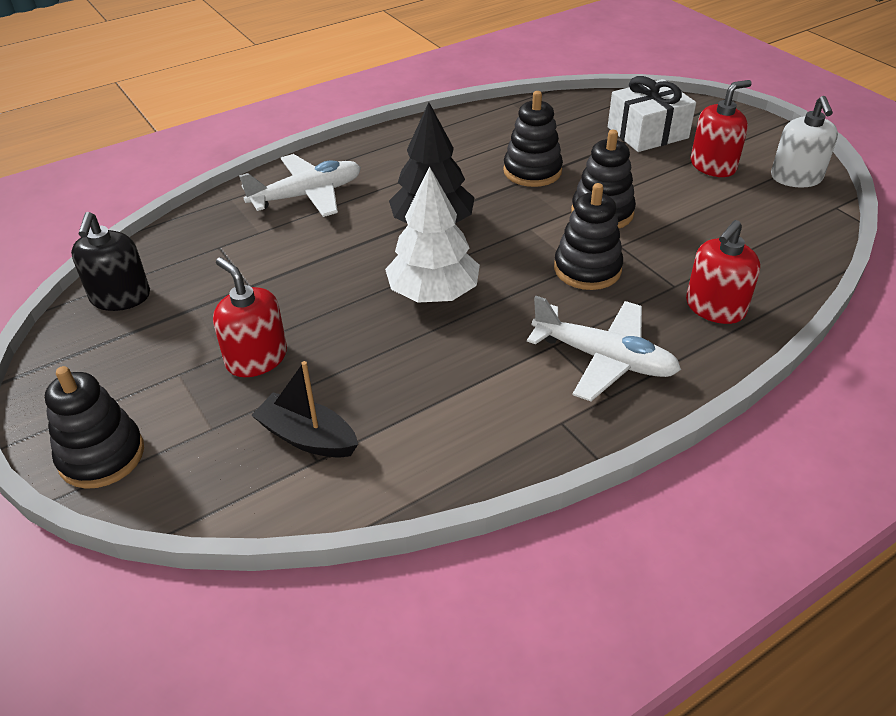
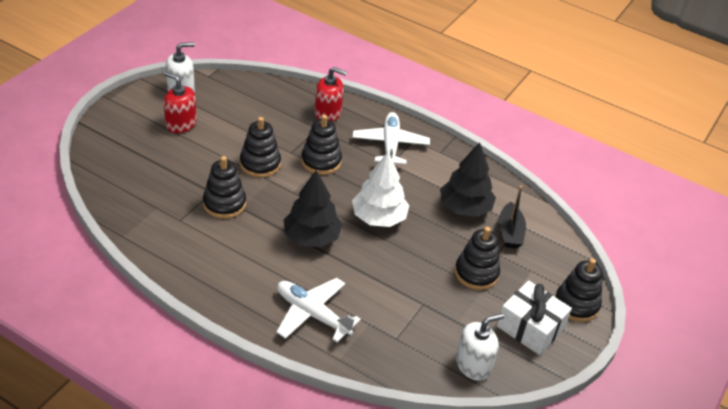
camera: 120 degrees left, 0 degrees up
(120, 297) = (473, 365): black soap dispenser -> white soap dispenser
(256, 358) = (476, 273): red soap dispenser -> black stacking toy
(399, 400) = (465, 208): none -> black tree
(647, 132) = (146, 157): white gift -> white gift (530, 327)

